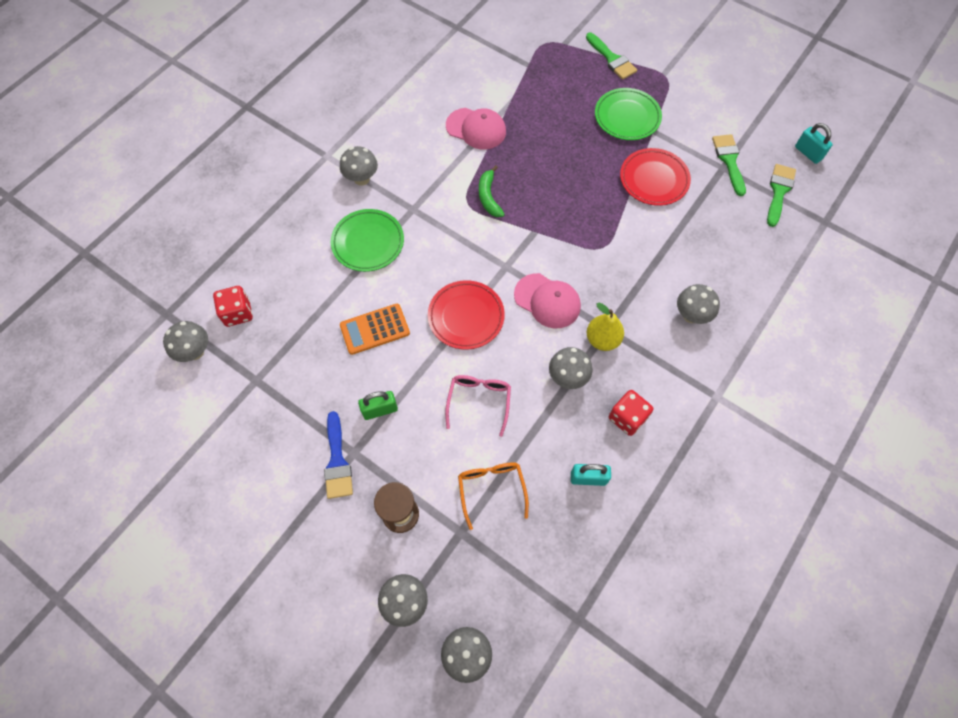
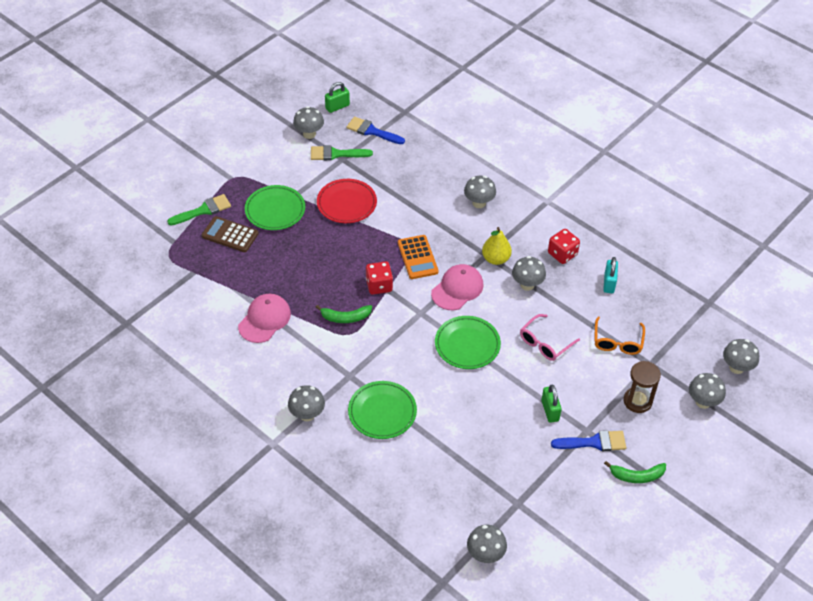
camera: 85 degrees left, 15 degrees down
(238, 313) = (447, 519): red dice -> red dice (379, 285)
(291, 512) = (637, 476): none -> green banana
(375, 329) = (474, 411): orange calculator -> orange calculator (417, 257)
(466, 317) = (467, 345): red plate -> green plate
(479, 401) = (545, 343): pink glasses -> pink glasses turned 60 degrees counterclockwise
(491, 489) = (617, 342): orange glasses -> orange glasses turned 75 degrees counterclockwise
(583, 85) = (230, 235): none -> brown calculator
(753, 132) = (309, 134): none -> grey mushroom
(779, 191) = (372, 131): green brush -> blue brush
(808, 153) = (337, 107): turquoise padlock -> green padlock

